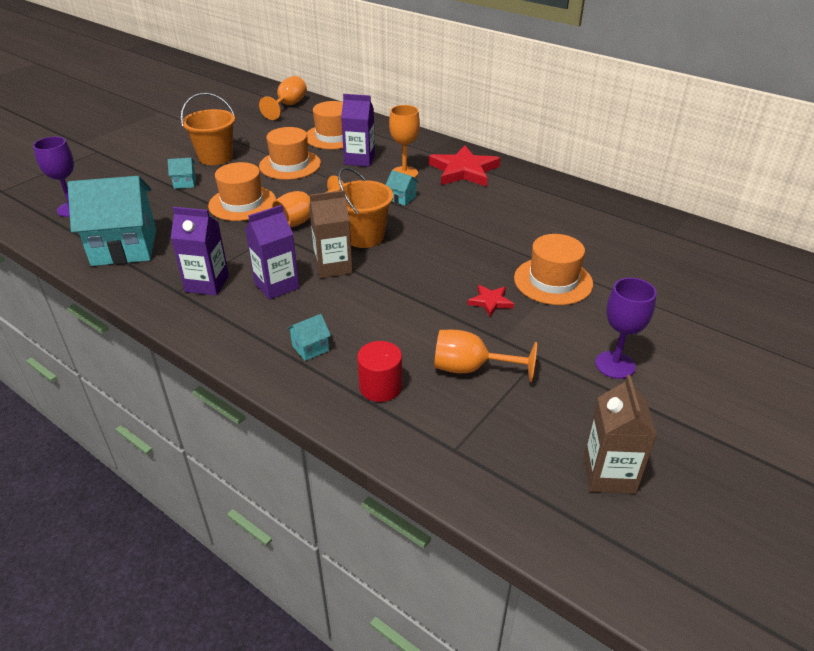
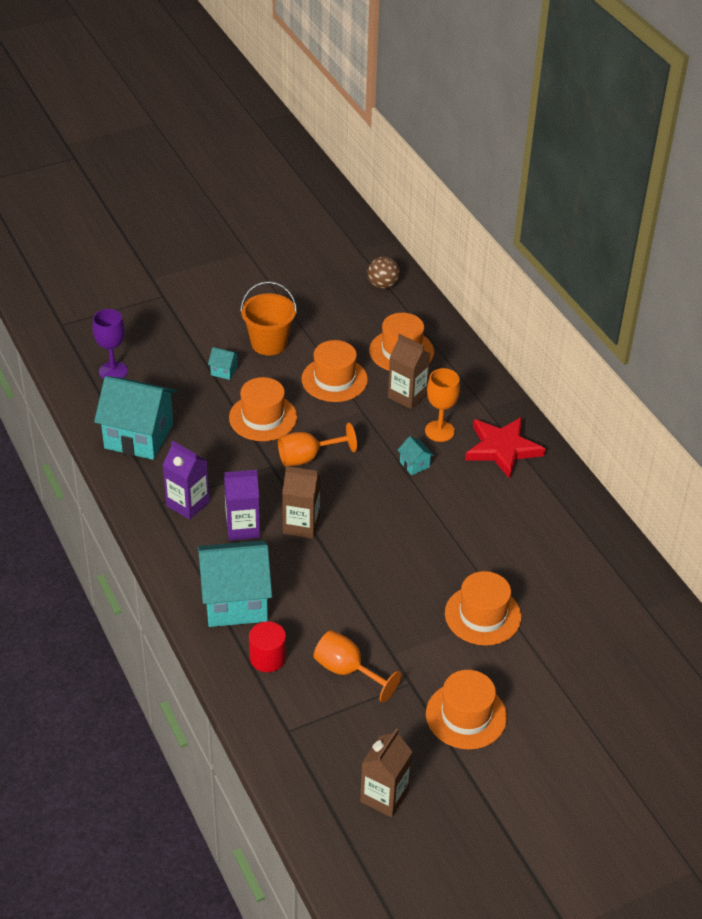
camera: 25 degrees right, 5 degrees up
(288, 106) = (382, 285): orange goblet -> brown ball
(310, 348) = (235, 601): turquoise house -> turquoise house, size x2.46
(359, 160) = (407, 396): purple carton -> brown carton
(364, 237) = (349, 500): orange bucket -> none
(490, 302) = (410, 615): red star -> none
(615, 365) = (466, 715): purple goblet -> orange hat

